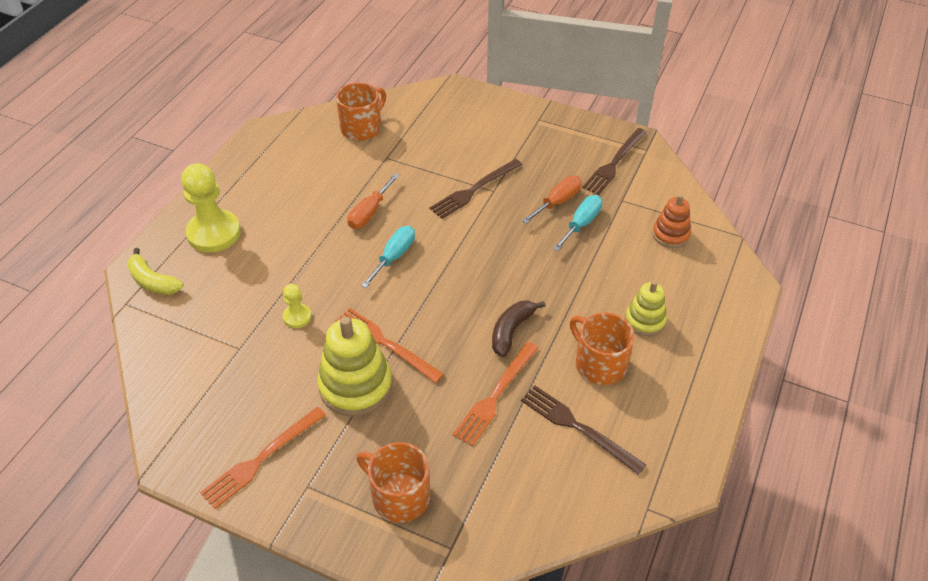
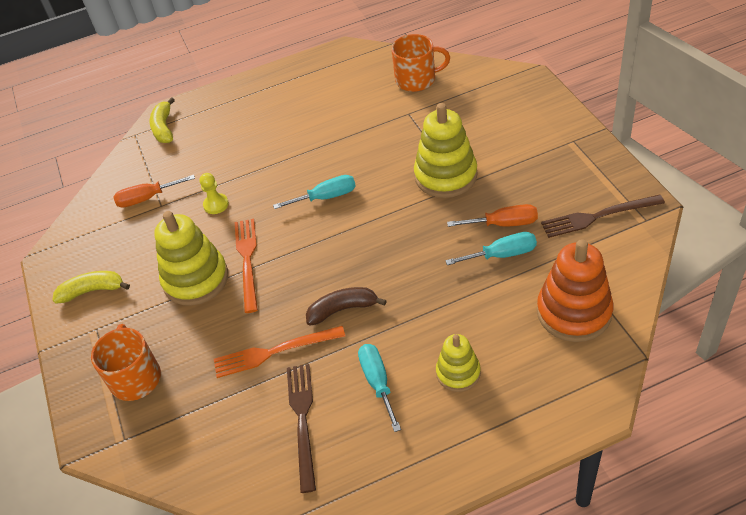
camera: 50 degrees right, 0 degrees up
(214, 233) = (232, 112): yellow pawn -> none
(261, 459) = (92, 291): orange fork -> yellow banana
(369, 212) = (347, 152): orange screwdriver -> orange screwdriver (147, 198)
(474, 190) = (445, 176): brown fork -> yellow stacking toy
(599, 364) = (378, 382): orange mug -> turquoise screwdriver
(670, 234) = (574, 312): orange stacking toy -> orange stacking toy, size x1.72

